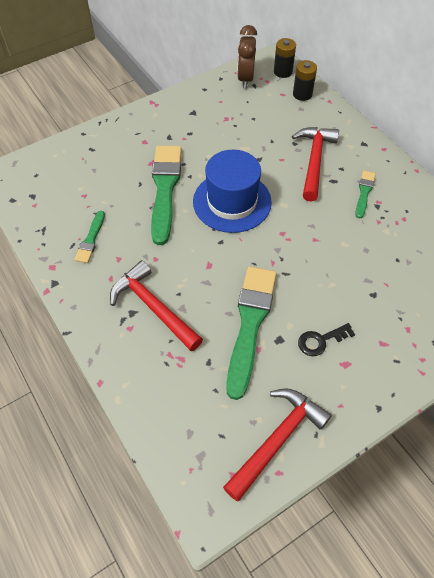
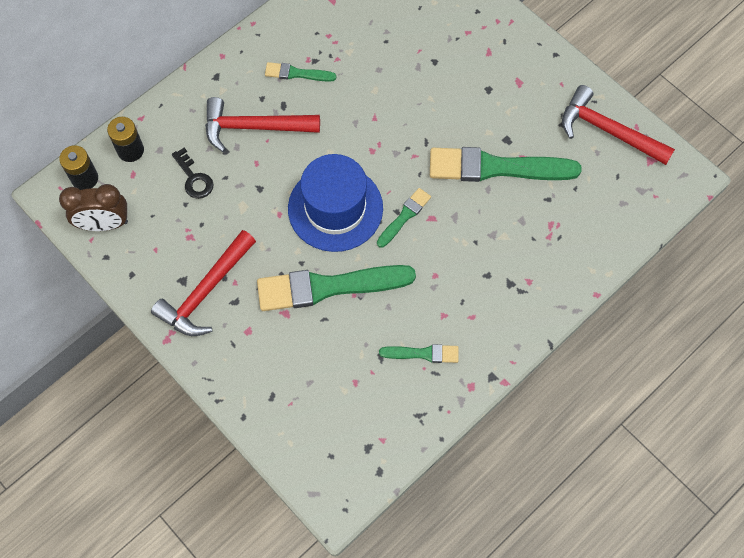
camera: 100 degrees left, 10 degrees up
(153, 307) = (498, 263): red hammer -> red hammer (205, 292)
(214, 246) = (404, 216): none -> green brush
(321, 340) = (499, 103): black key -> black key (194, 178)

